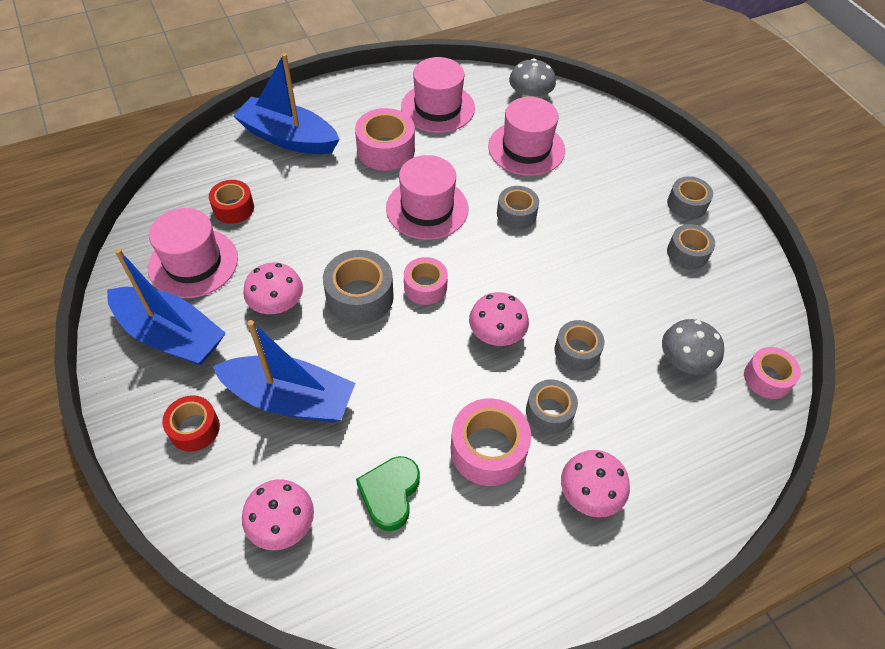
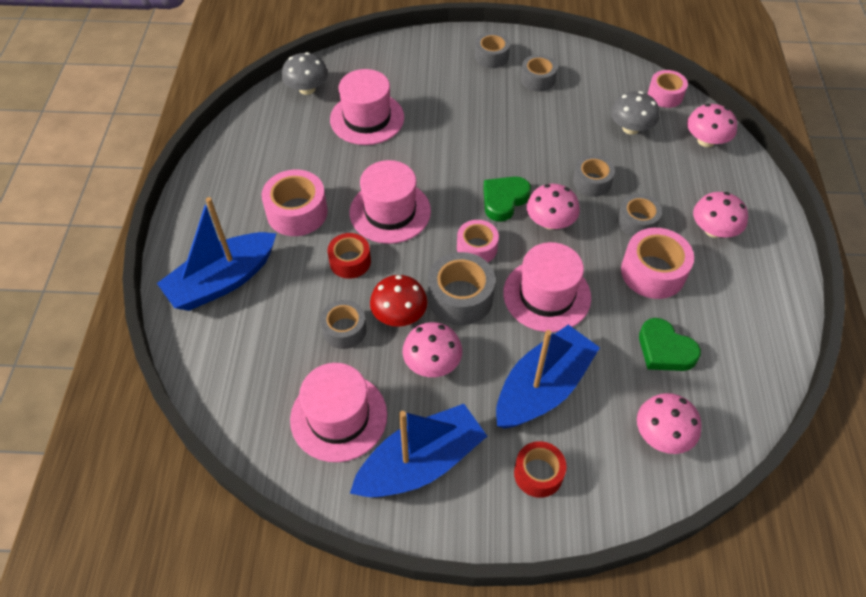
camera: 60 degrees left, 0 degrees up
(233, 208) = (287, 359): red tape -> red tape (350, 261)
(316, 261) = (399, 314): none -> red mushroom
(438, 108) = (271, 154): pink hat -> pink hat (547, 295)
(499, 286) = (504, 200): none -> green heart
(516, 214) = (436, 157): grey tape -> grey tape (344, 330)
(727, 444) = (706, 141): none -> pink mushroom

